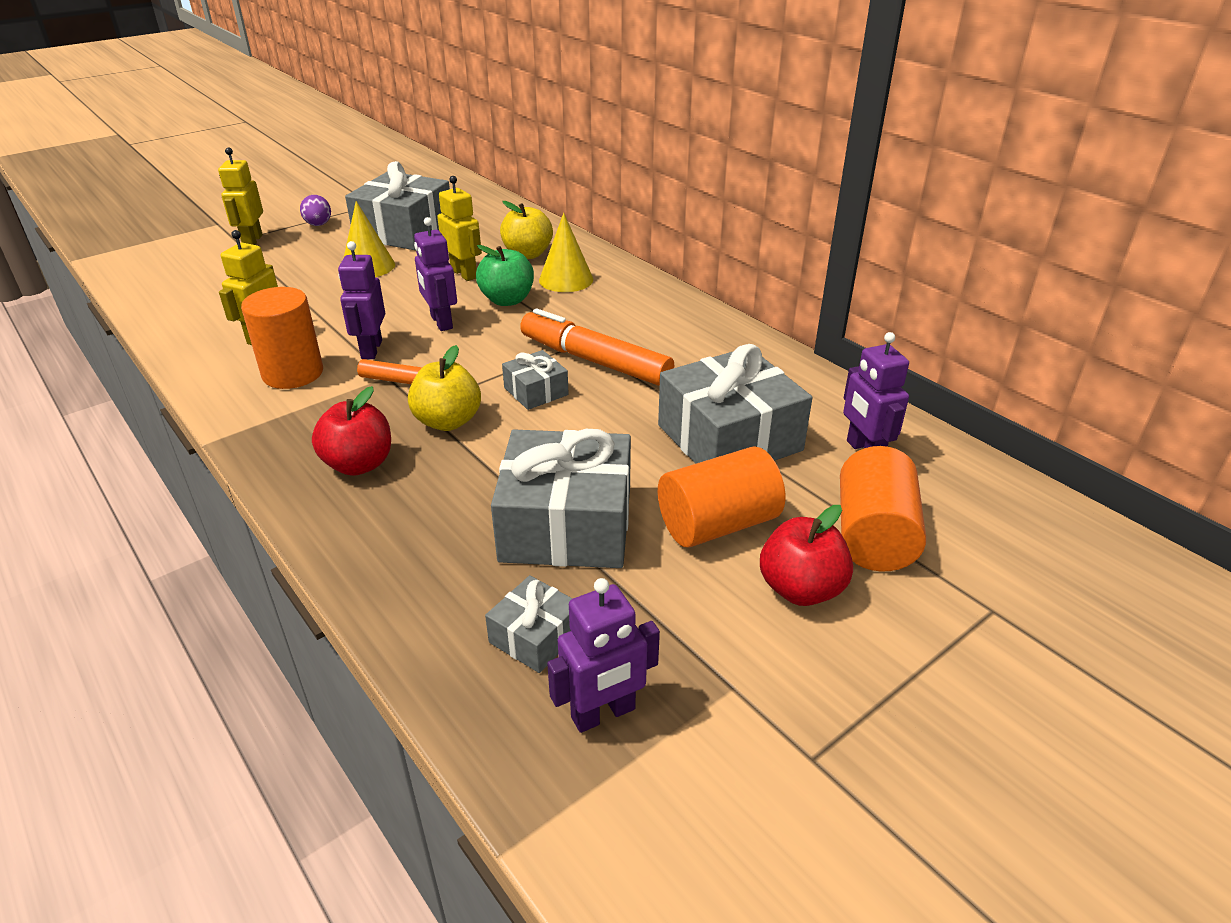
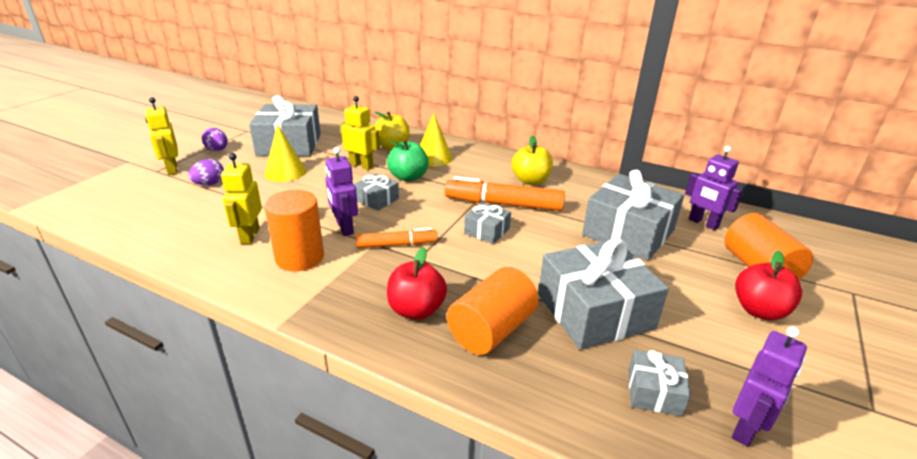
camera: 25 degrees left, 5 degrees down
(275, 266) = (209, 184): none -> purple egg
(441, 322) = (377, 199): purple robot -> grey gift
(448, 421) = (449, 264): yellow apple -> yellow apple (530, 181)
(717, 524) = (677, 285): orange cylinder -> orange cylinder (491, 330)

